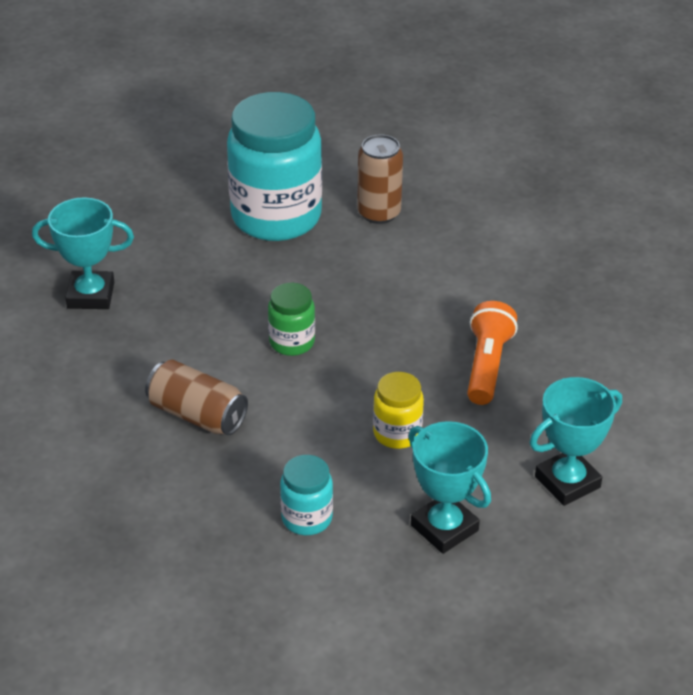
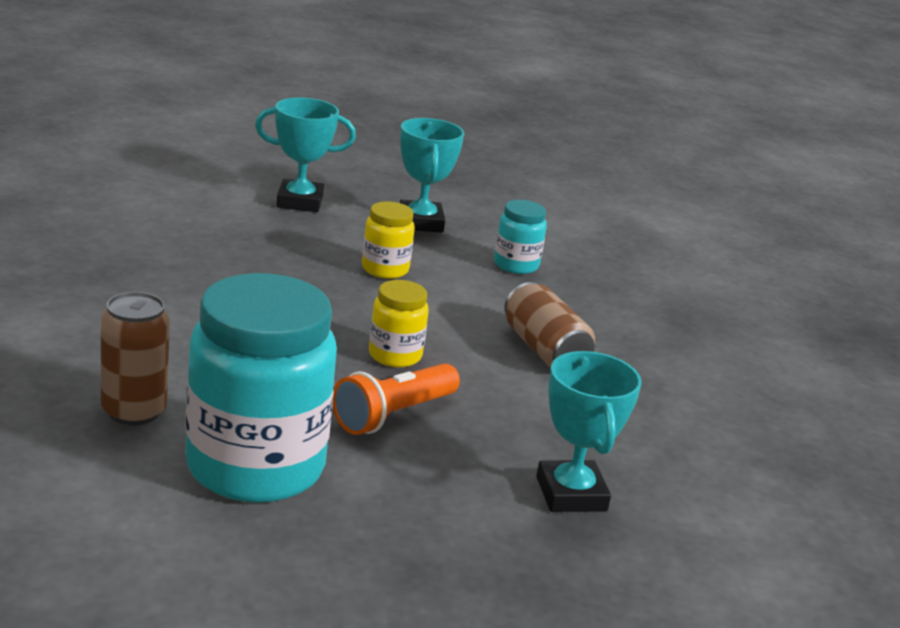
camera: 150 degrees left, 15 degrees down
(91, 295) = (571, 494): turquoise trophy -> turquoise trophy turned 45 degrees clockwise
(292, 342) = (395, 355): green jar -> yellow jar
(487, 365) = (247, 267): orange flashlight -> orange flashlight (393, 415)

